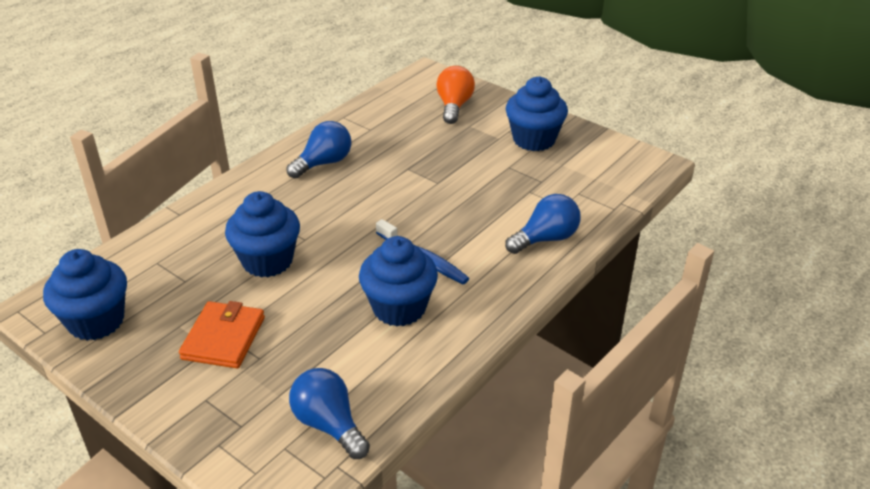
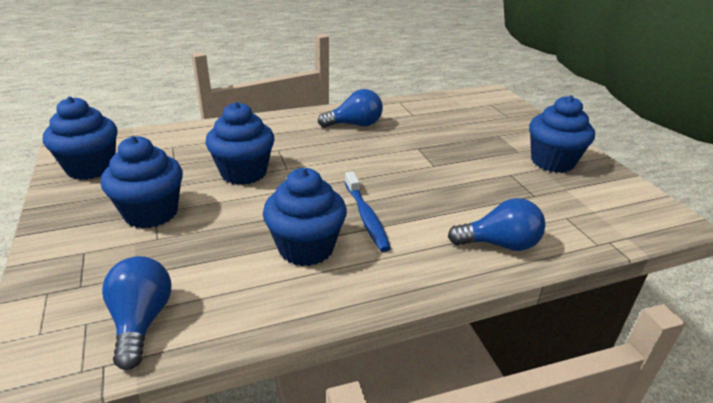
camera: 30 degrees right, 5 degrees down
(223, 338) = (151, 213): orange wallet -> blue cupcake
(454, 106) = (497, 119): orange light bulb -> none

